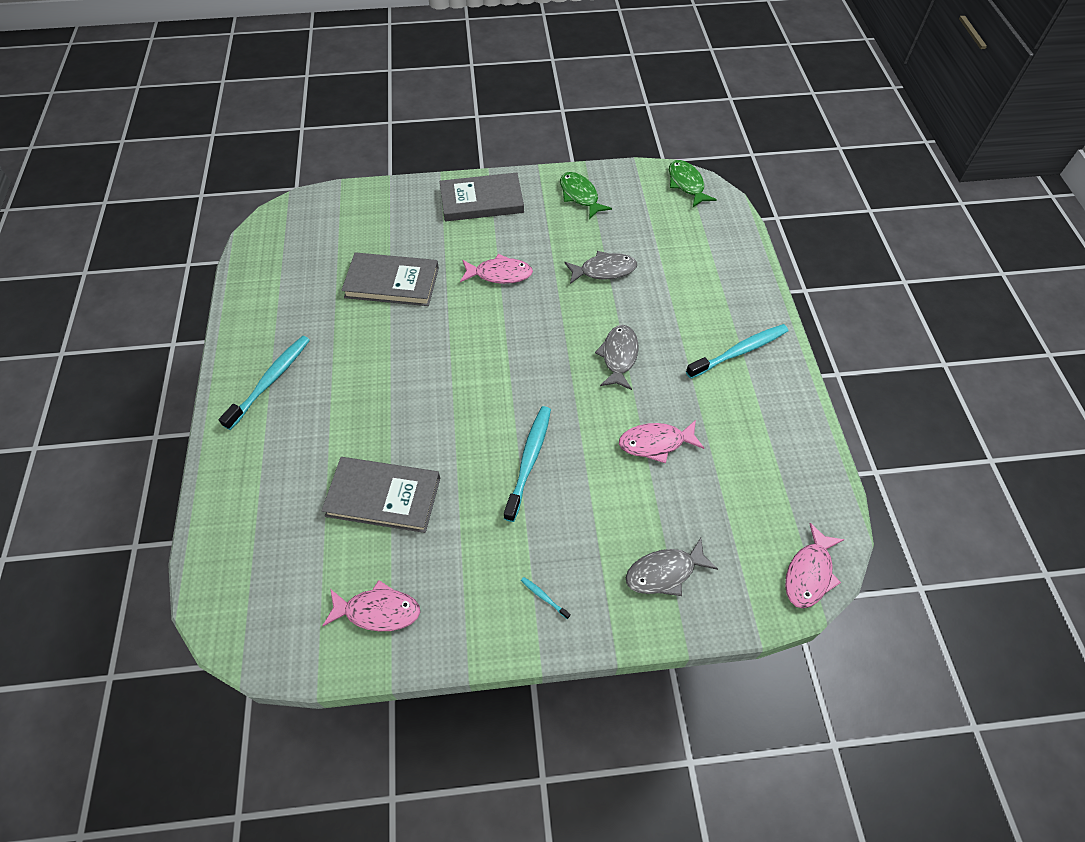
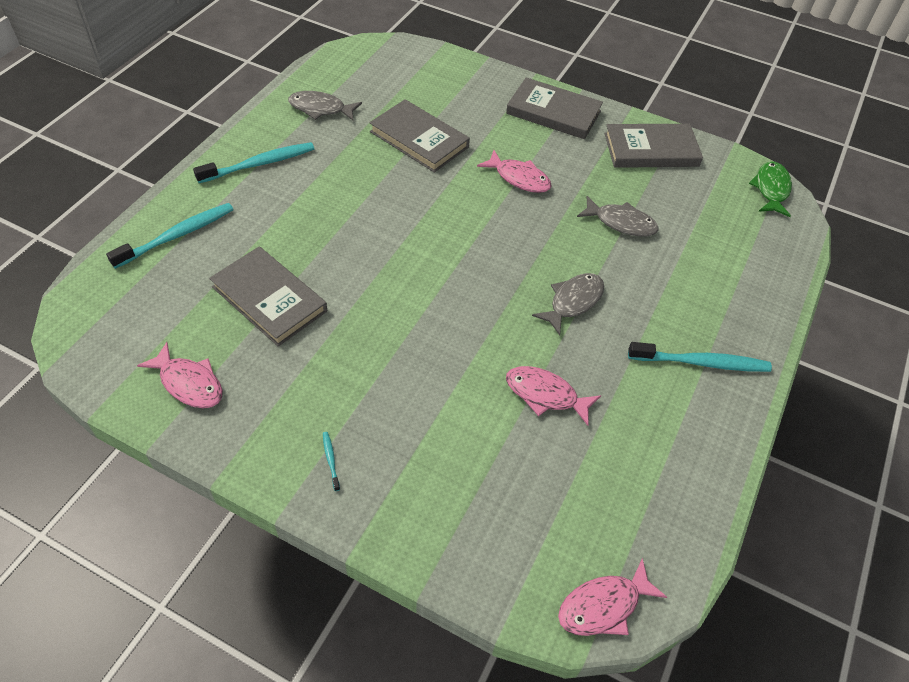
camera: 30 degrees right, 5 degrees down
(529, 460) = (415, 341): turquoise toothbrush -> turquoise toothbrush (177, 235)
(580, 196) = (651, 150): green fish -> grey book
(664, 572) = (457, 510): grey fish -> grey fish (320, 109)

